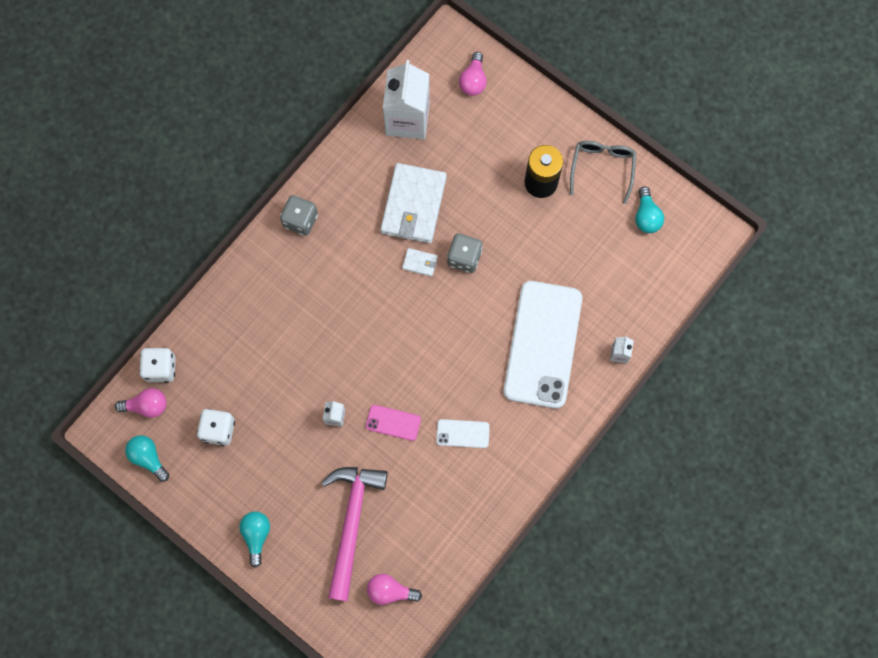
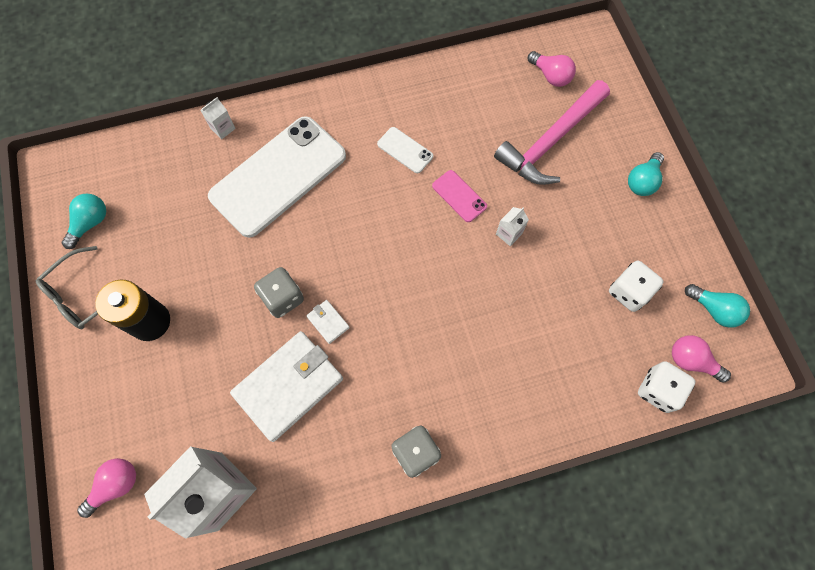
camera: 145 degrees left, 5 degrees down
(148, 458) = (714, 309): turquoise light bulb -> turquoise light bulb turned 45 degrees counterclockwise

